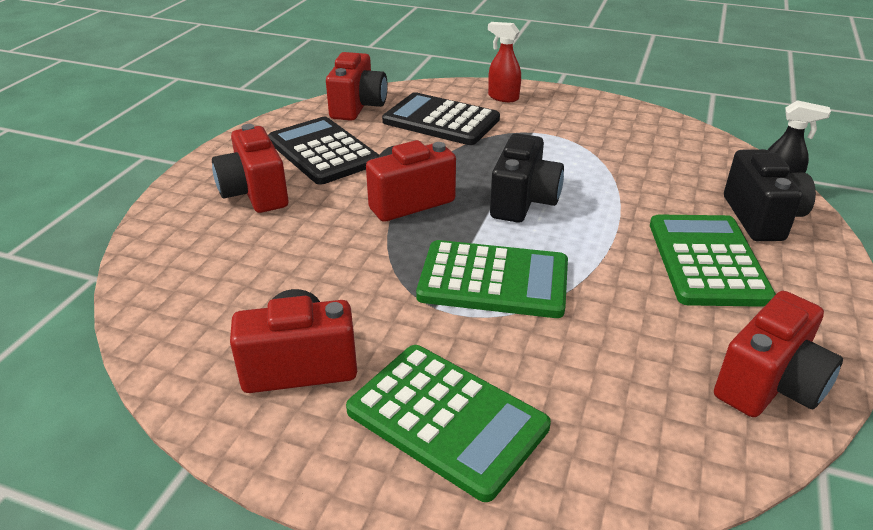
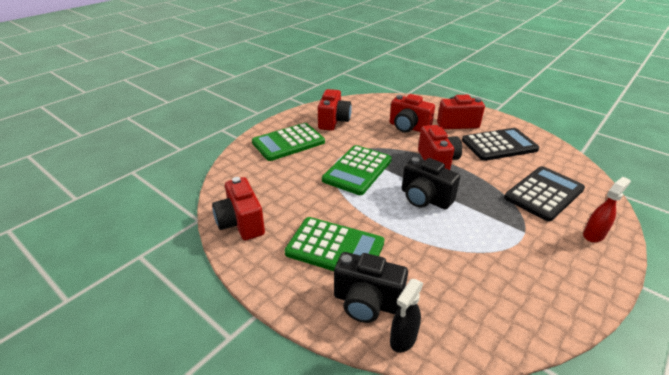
camera: 110 degrees right, 0 degrees up
(358, 107) = (565, 165): red camera -> red camera (408, 127)

